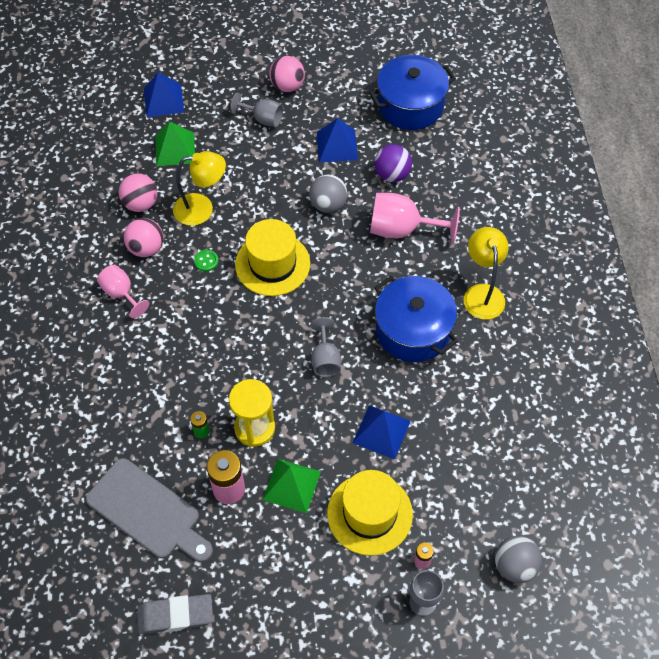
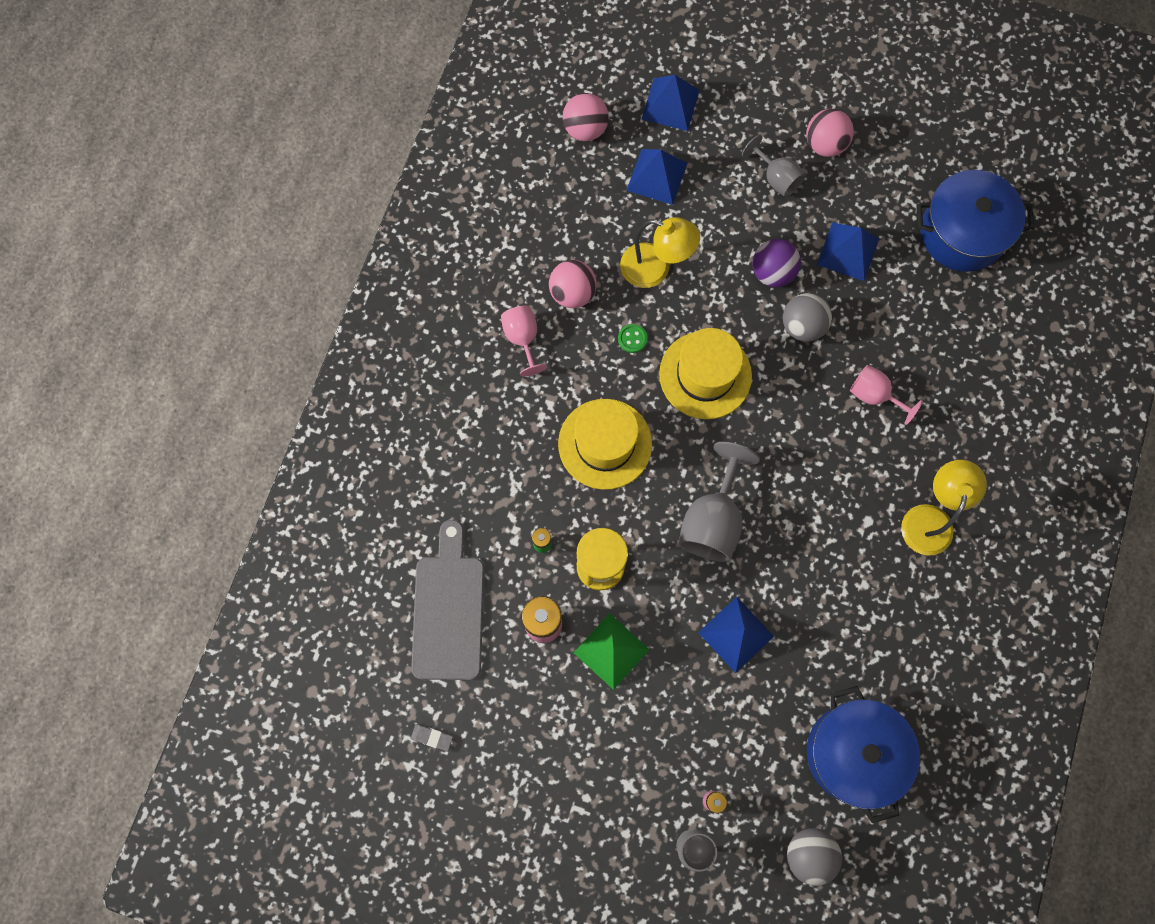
camera: 25 degrees right, 15 degrees up
(141, 204) = (589, 233): pink ball -> pink ball (585, 129)
(147, 512) = (449, 610): grey cutting board -> grey cutting board turned 150 degrees counterclockwise
(175, 149) = (656, 176): green pyramid -> blue pyramid
(175, 615) = (432, 737): grey eraser -> grey eraser, size x0.48
(325, 359) = (713, 520): grey goblet -> grey goblet, size x1.63
(369, 514) = (680, 722): yellow hat -> yellow hat (605, 444)
(392, 174) = (896, 318): purple ball -> purple ball (772, 272)
(402, 229) = (874, 395): pink goblet -> pink goblet, size x0.61
(413, 330) = (827, 528): blue pot -> blue pot (854, 753)

